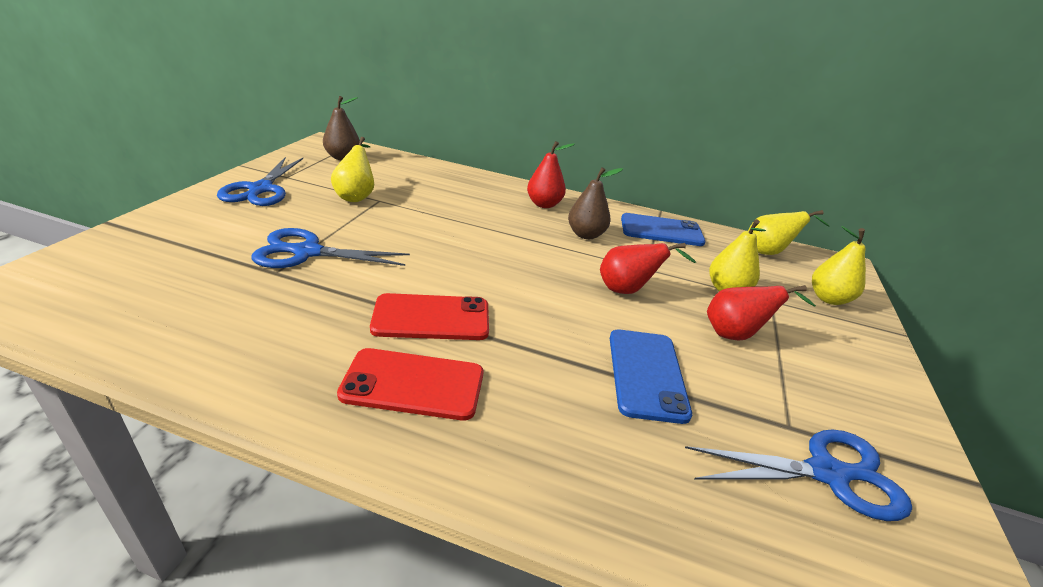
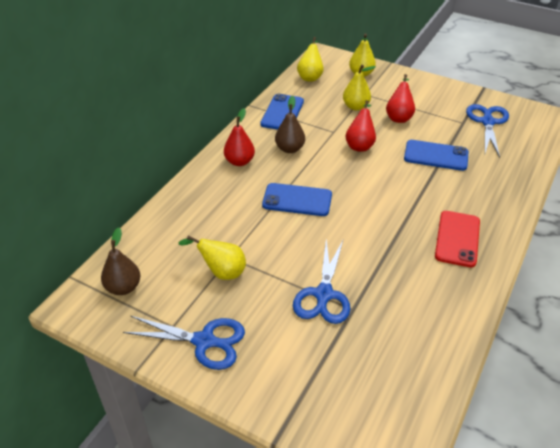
camera: 75 degrees left, 10 degrees up
(431, 318) = (398, 230): red phone -> none
(483, 238) = (297, 200): none -> blue phone

